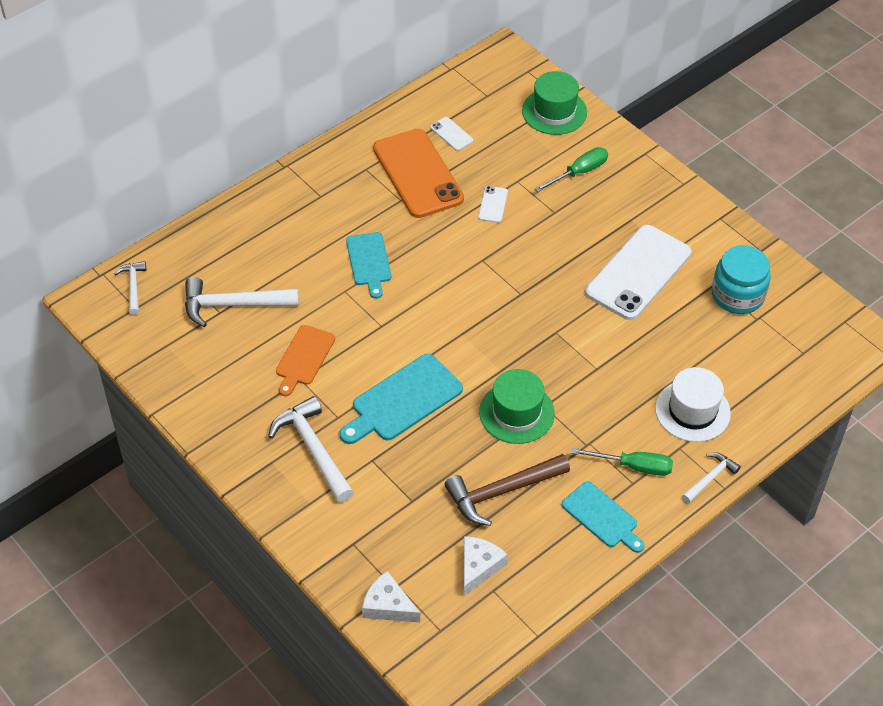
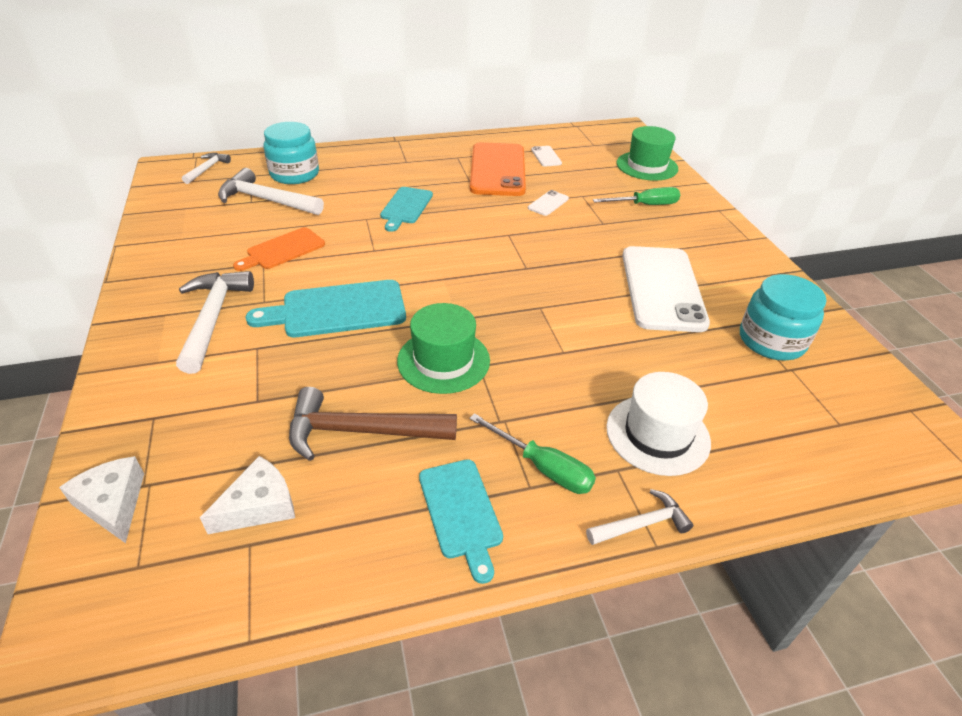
camera: 25 degrees right, 10 degrees down
(227, 259) = (294, 174): none -> turquoise jar
(638, 273) = (662, 288): white phone -> white phone turned 60 degrees counterclockwise

